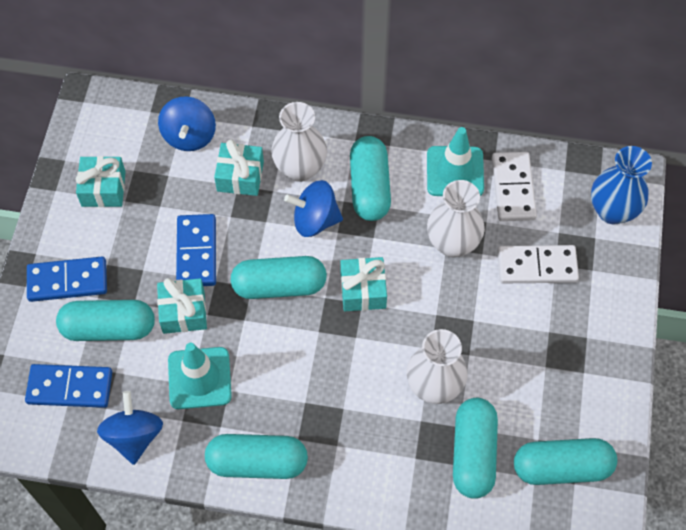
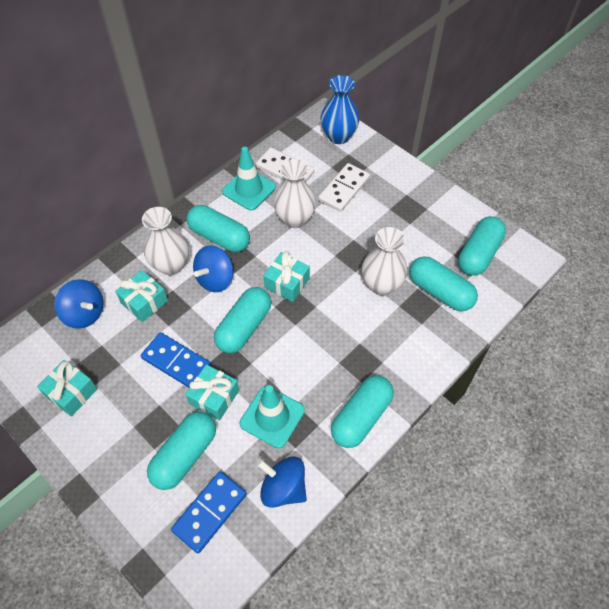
camera: 55 degrees left, 5 degrees down
(67, 281) = (122, 462): blue domino -> none

